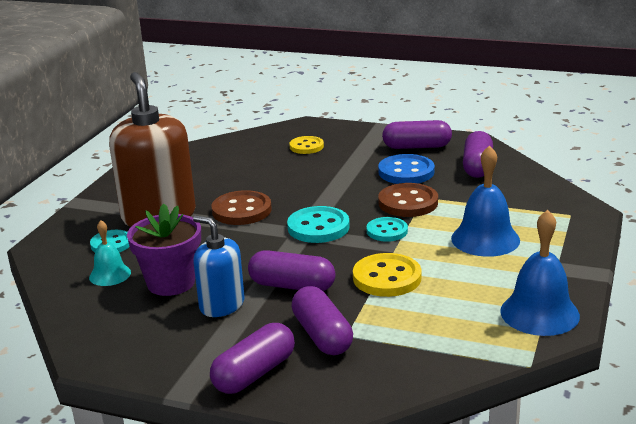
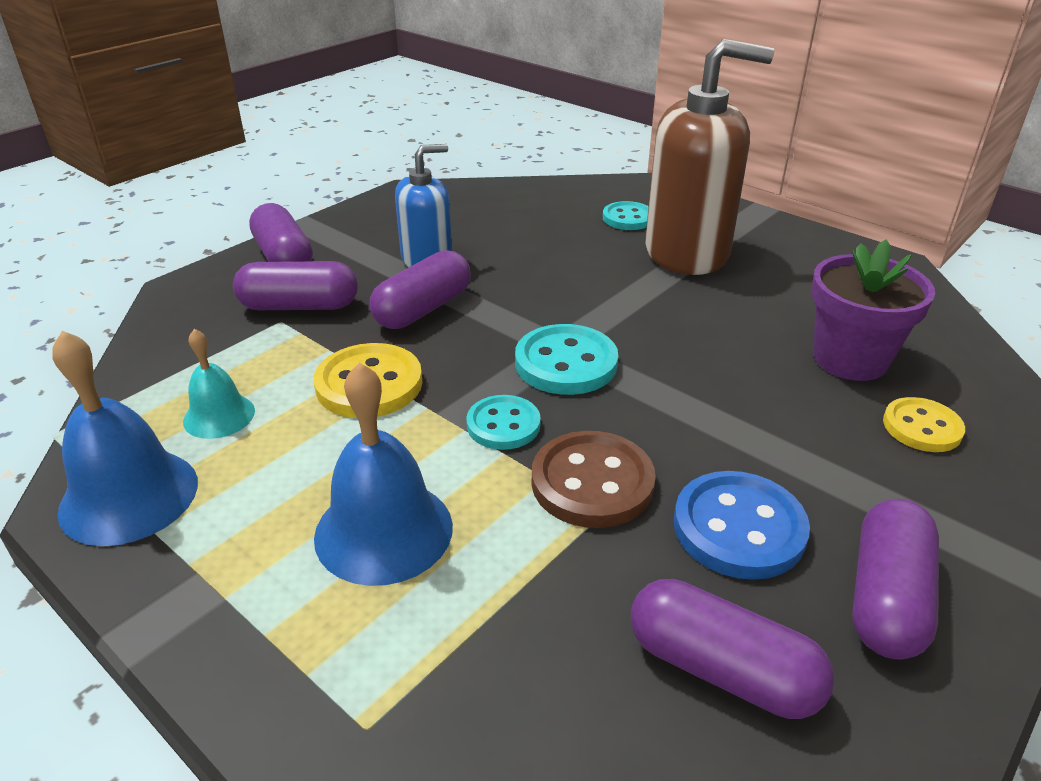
camera: 110 degrees right, 10 degrees up
(110, 275) = (554, 211): turquoise bell -> turquoise bell (219, 416)
(171, 283) = (505, 240): purple flower pot -> purple flower pot (850, 359)
(241, 210) = (666, 311): brown button -> none

